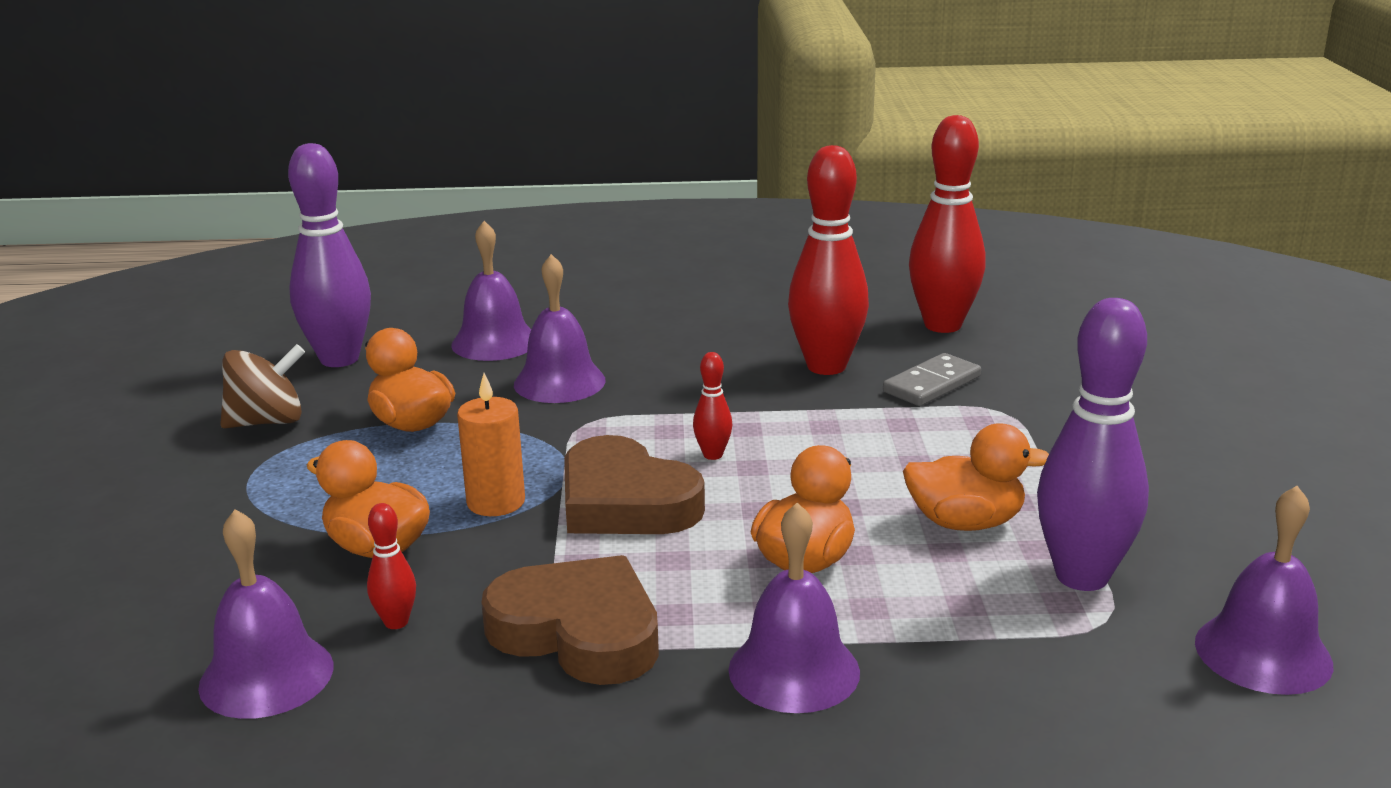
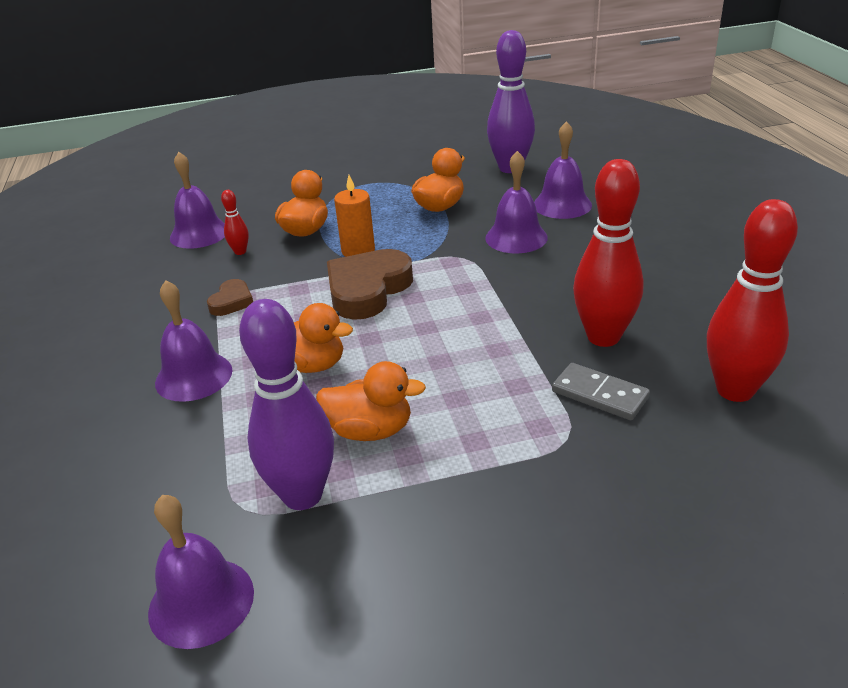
camera: 80 degrees right, 10 degrees up
(267, 422) = (427, 171): brown spinning top -> none
(578, 632) = (232, 302): brown heart -> brown heart, size x0.51
(713, 455) = (437, 310): red bowling pin -> none
(965, 522) = (370, 430): orange duck -> orange duck turned 75 degrees counterclockwise

